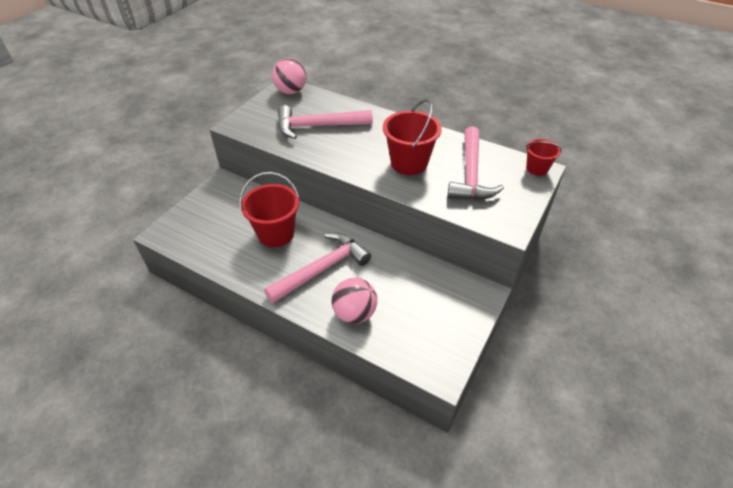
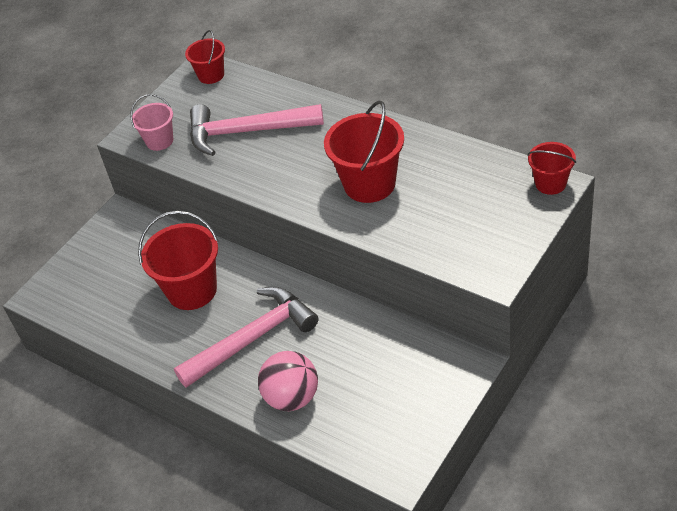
camera: 10 degrees right, 0 degrees up
(255, 128) = (159, 141): none -> pink bucket
(291, 91) = (211, 75): pink ball -> red bucket
(471, 174) = (454, 197): pink hammer -> none

